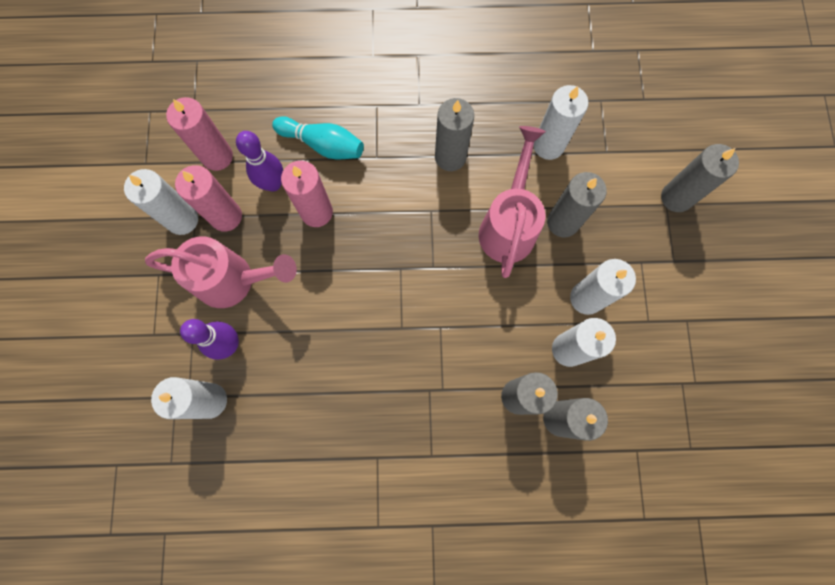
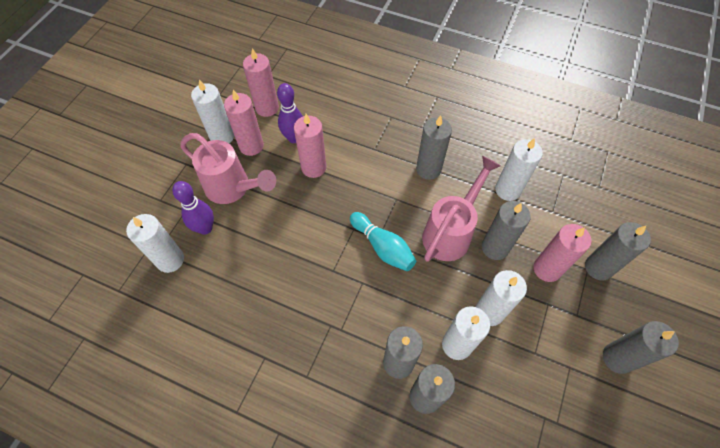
camera: 25 degrees right, 15 degrees down
(322, 145) = (341, 127): turquoise bowling pin -> turquoise bowling pin (382, 247)
(625, 223) = (547, 269): none -> pink candle
(728, 289) = (617, 358): none -> grey candle

